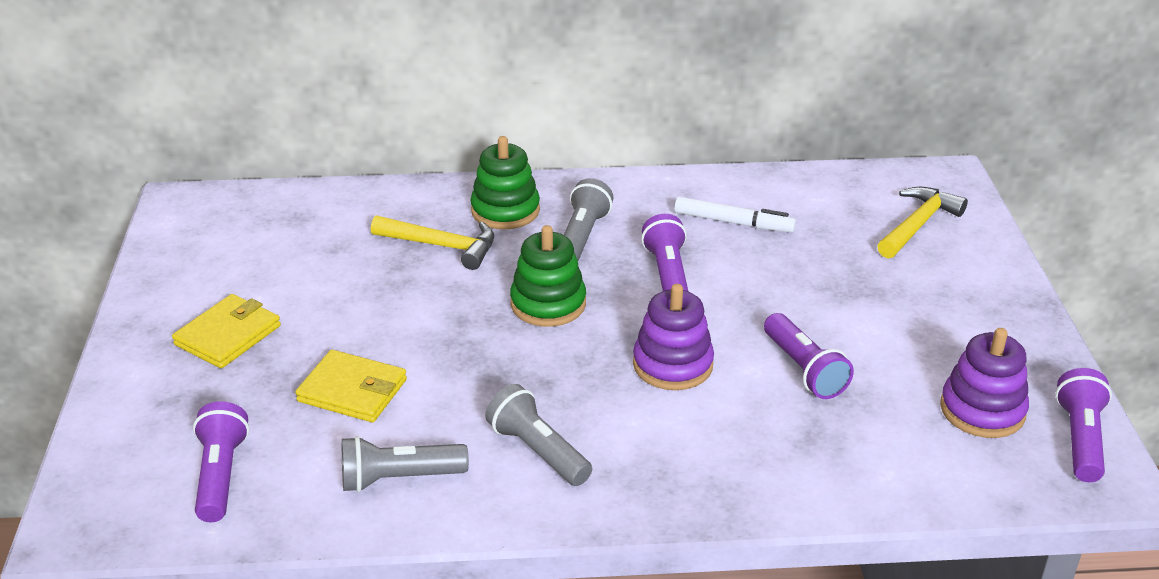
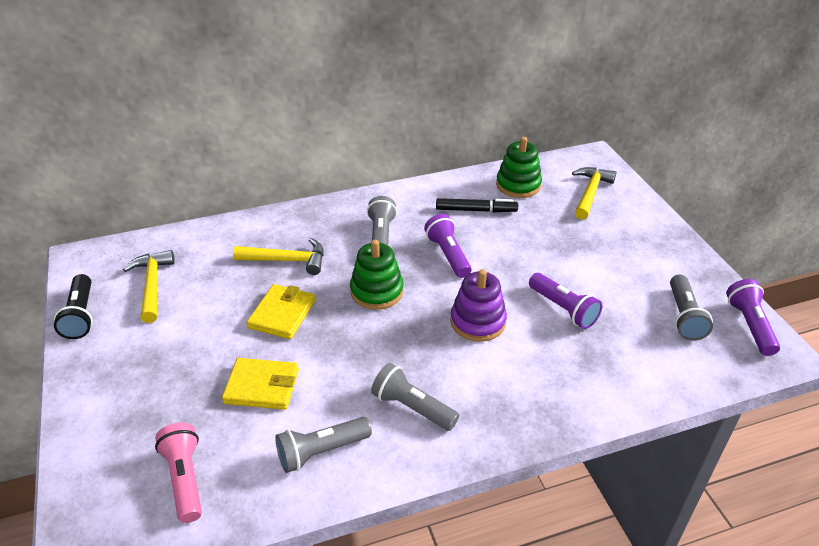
camera: 15 degrees left, 5 degrees up
(158, 269) = (81, 315): none -> black flashlight
(221, 475) = (185, 478): purple flashlight -> pink flashlight
(228, 335) = (152, 359): yellow wallet -> yellow wallet (282, 314)
(257, 248) = (152, 285): none -> yellow hammer
(505, 210) = (321, 226): green stacking toy -> green stacking toy (518, 185)
(733, 222) = (476, 210): white marker -> black marker
(982, 410) = (684, 316): purple stacking toy -> grey flashlight

